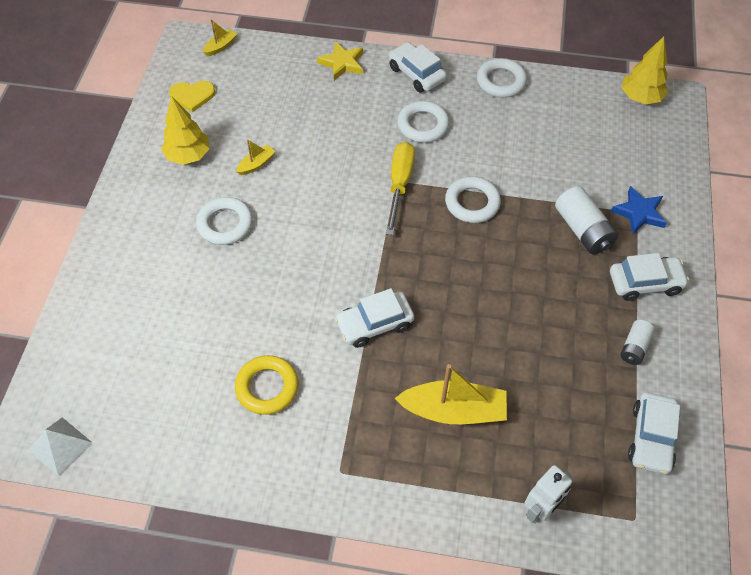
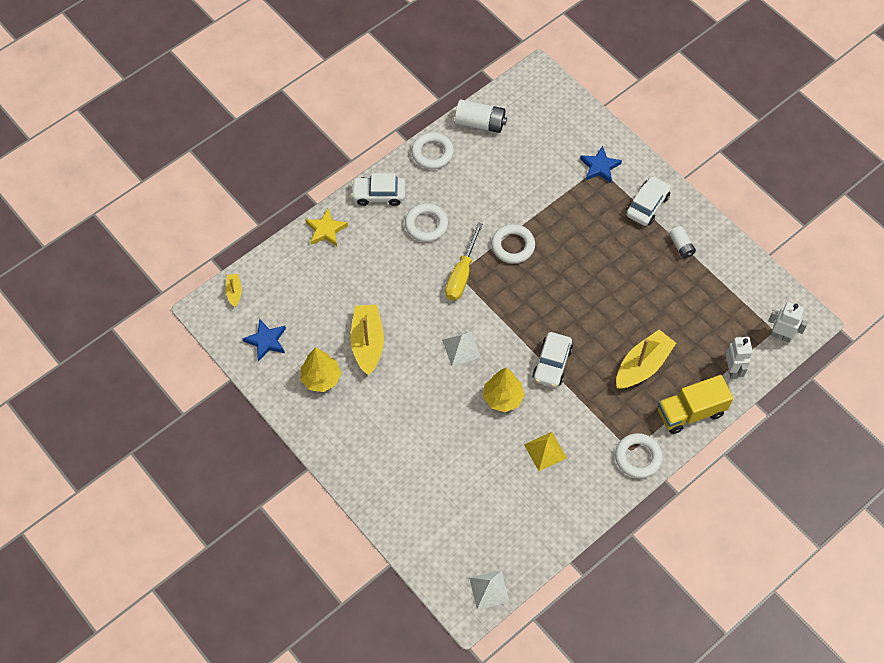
camera: 50 degrees left, 5 degrees up
(192, 96) = (266, 341): yellow heart -> blue star
(225, 224) = (401, 394): white ring -> white ring (638, 457)
(256, 164) = (367, 343): yellow boat -> yellow boat, size x2.04
(267, 387) = (545, 451): yellow ring -> yellow pyramid
(318, 237) = (461, 348): none -> white pyramid
(399, 184) = (462, 274): yellow screwdriver -> yellow screwdriver turned 120 degrees counterclockwise
(442, 501) = (690, 412): none -> yellow truck
(582, 230) = (585, 205): white battery -> white battery (480, 123)
(637, 533) = (781, 335): none -> white robot
(640, 98) = (519, 91): yellow tree -> yellow tree (503, 398)
(651, 438) = (738, 284): white car -> none

